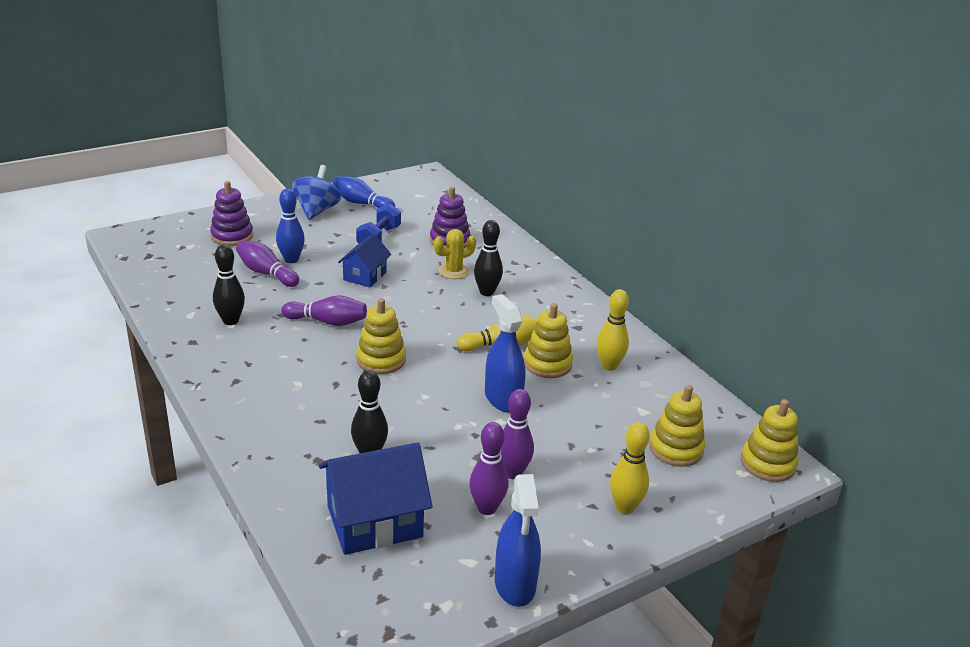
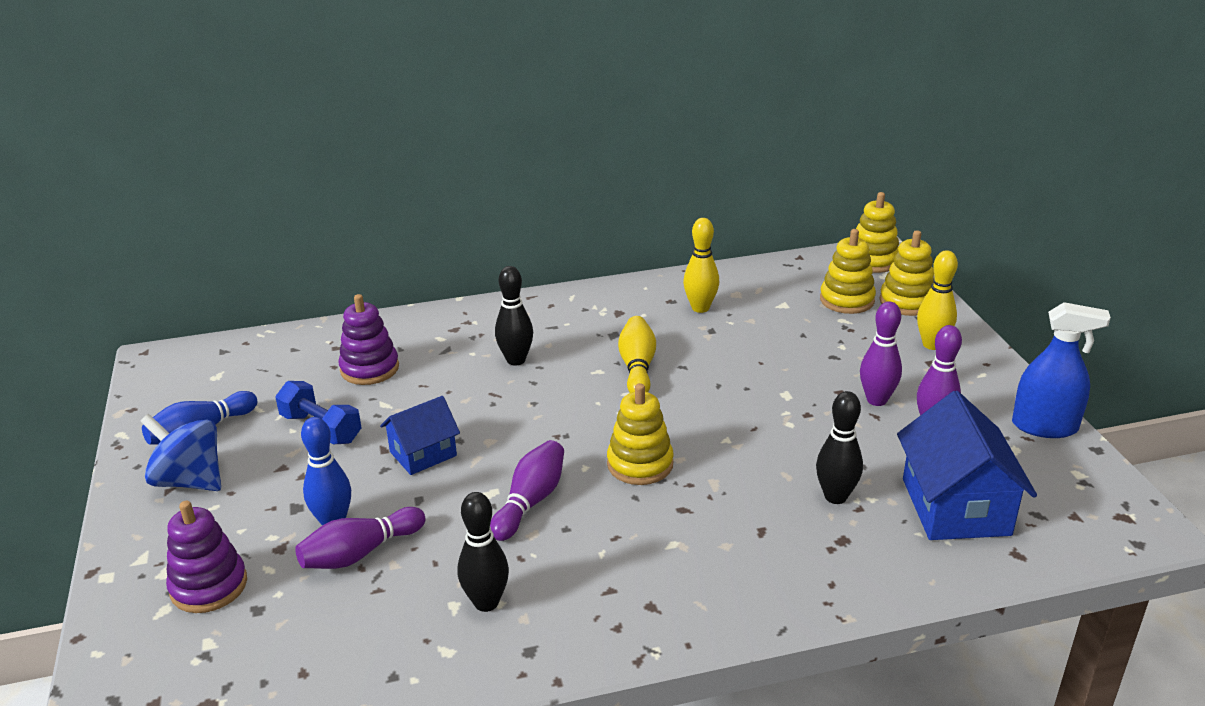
camera: 70 degrees left, 0 degrees up
(365, 276) = (423, 454): blue house -> blue house turned 75 degrees counterclockwise
(453, 271) = (452, 377): yellow cactus -> none
(503, 399) = (745, 385): blue spray bottle -> none
(547, 364) = (685, 344): yellow stacking toy -> yellow stacking toy (907, 302)

